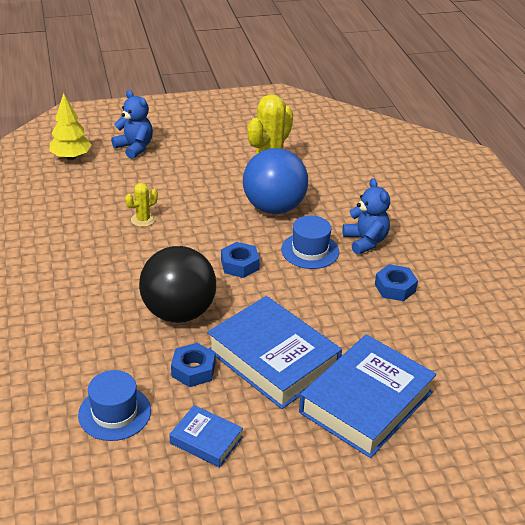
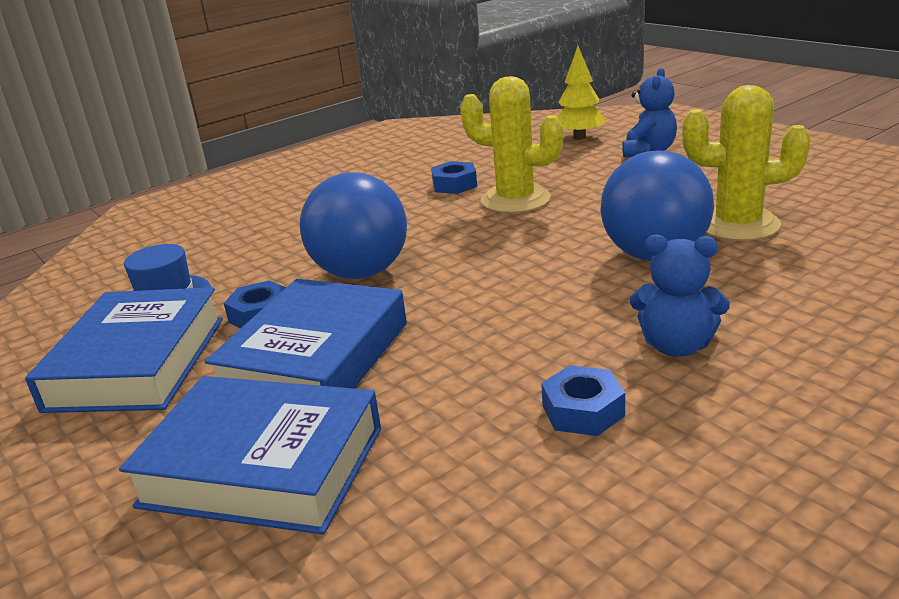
camera: 70 degrees right, 10 degrees down
(143, 220) = (515, 200): yellow cactus -> yellow cactus, size x2.10
(179, 312) = (361, 273): black ball -> blue ball
(206, 440) = (137, 363): blue book -> blue book, size x2.02
(239, 265) = (494, 275): blue nut -> blue nut (454, 185)
(310, 250) = (588, 310): blue hat -> none
(365, 241) = (676, 346): blue teddy bear -> blue teddy bear turned 60 degrees clockwise

